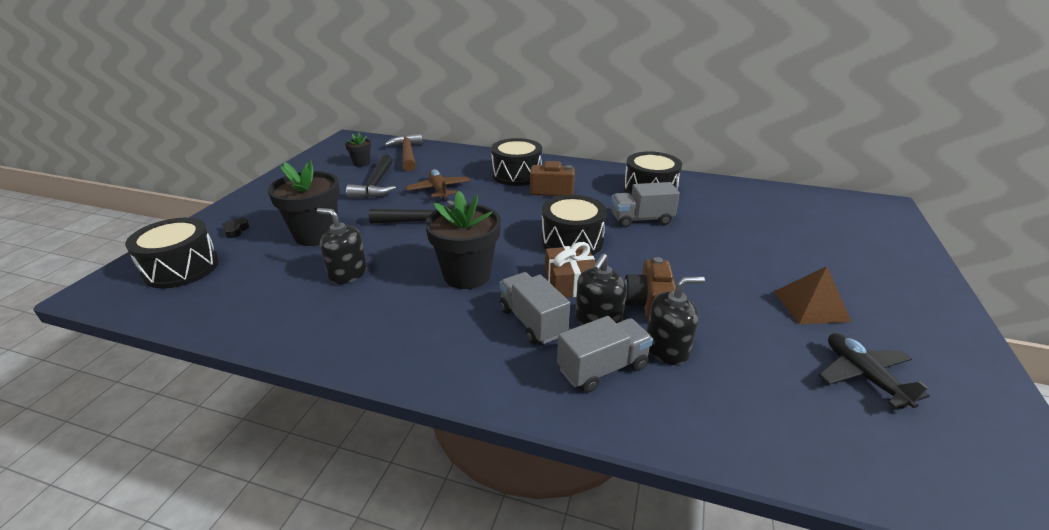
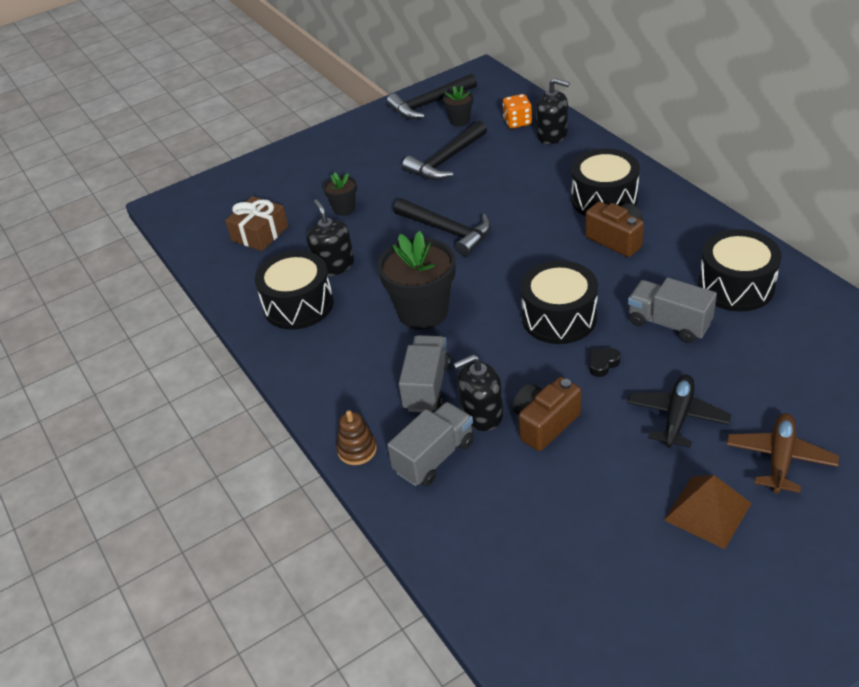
camera: 45 degrees right, 10 degrees up
(181, 268) = (227, 205): black drum -> black drum (298, 305)
(236, 230) = (289, 177): black heart -> black heart (602, 364)
(316, 235) = (344, 209): black flower pot -> black flower pot, size x0.50
(326, 160) = (429, 104): none -> black hammer
(407, 154) = (517, 122): brown hammer -> orange dice
(439, 190) = (499, 192): brown plane -> brown plane (780, 459)
(531, 398) = (357, 450): none -> brown stacking toy
(570, 282) = (502, 364): brown gift -> brown gift (260, 233)
(602, 368) = (434, 457): grey truck -> grey truck turned 60 degrees counterclockwise
(667, 348) = (506, 471): black soap dispenser -> black soap dispenser (552, 135)
(863, 376) = (647, 595): black plane -> black plane (677, 417)

